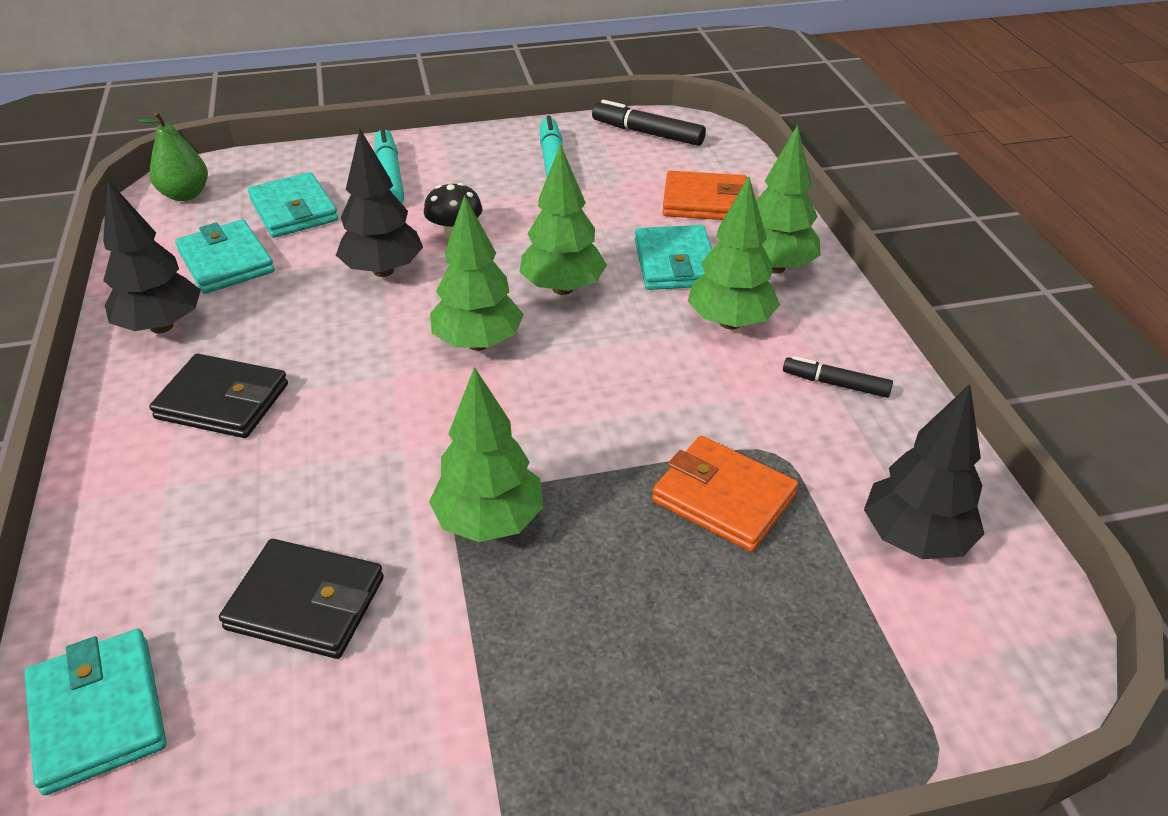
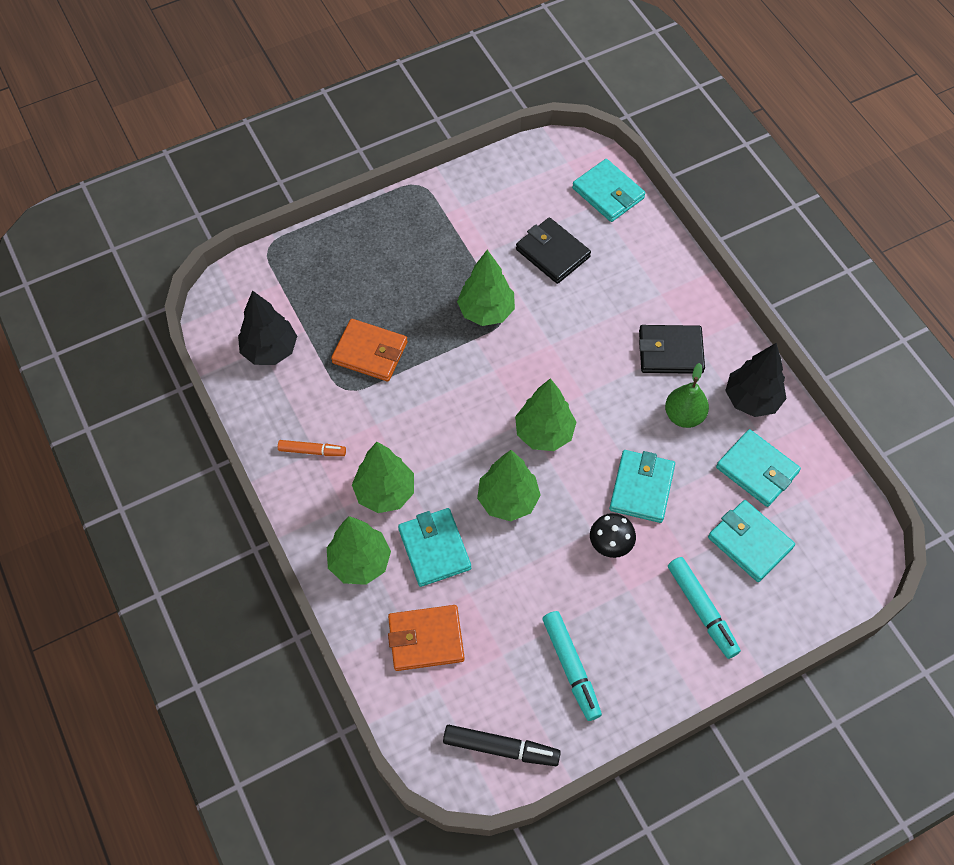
camera: 165 degrees right, 20 degrees up
(185, 195) = (848, 541): green pear -> green pear (684, 415)
(306, 603) = (552, 253): black wallet -> black wallet turned 45 degrees clockwise
(383, 271) = (641, 488): black tree -> turquoise wallet
(835, 384) = (312, 451): black marker -> orange marker

